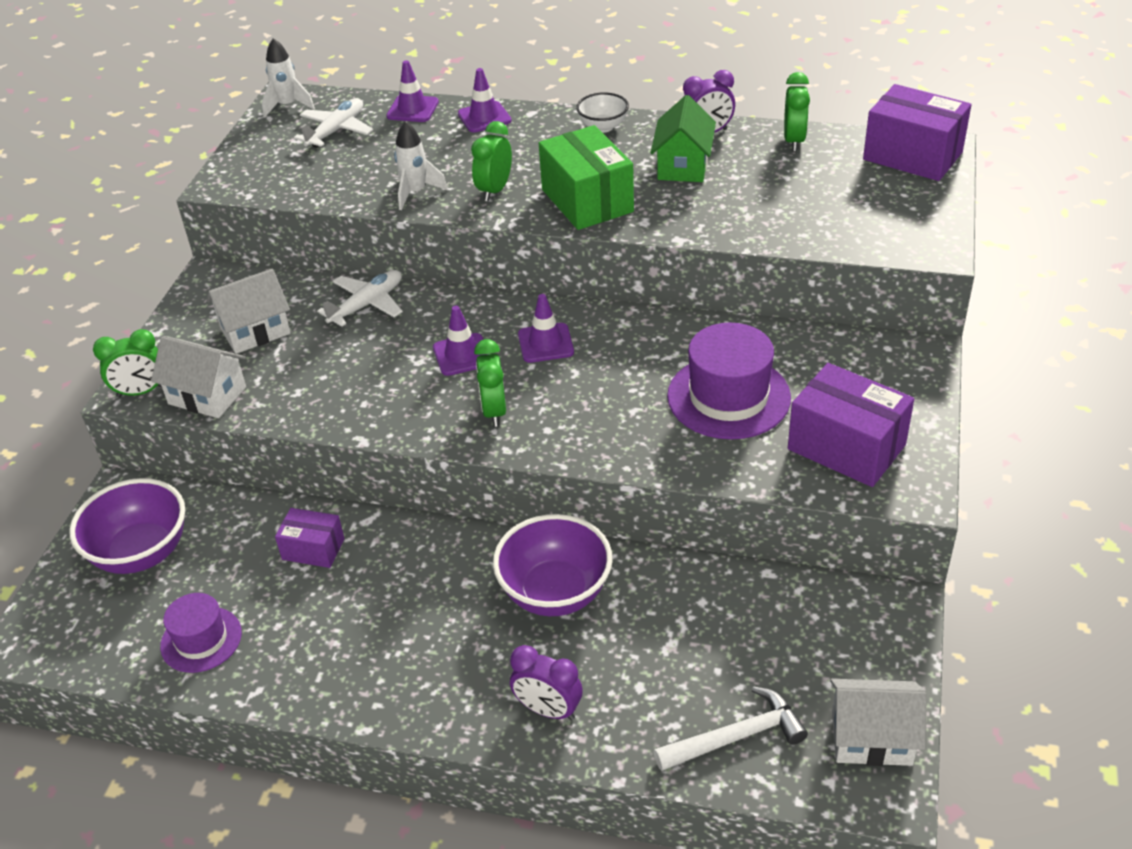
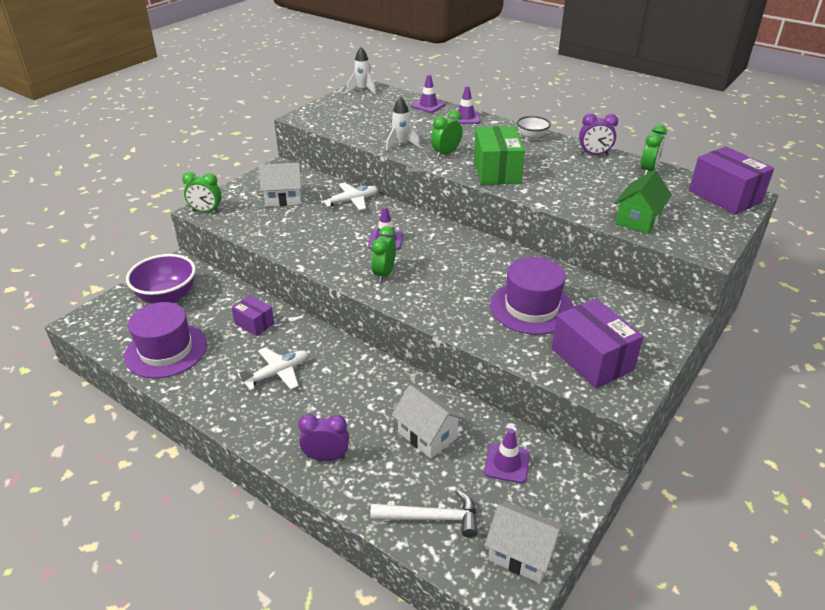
camera: 20 degrees right, 5 degrees down
(201, 639) = (166, 350): purple hat -> purple hat, size x1.63
(207, 395) = (237, 222): white house -> white house (427, 435)
(336, 130) = (379, 106): white plane -> white plane (277, 373)
(545, 343) = (438, 247): purple traffic cone -> purple traffic cone (507, 463)
(548, 710) = (326, 457): purple clock -> purple clock turned 135 degrees clockwise
(555, 593) = (372, 392): purple bowl -> none
(683, 166) = (567, 167): green house -> green house (638, 219)

